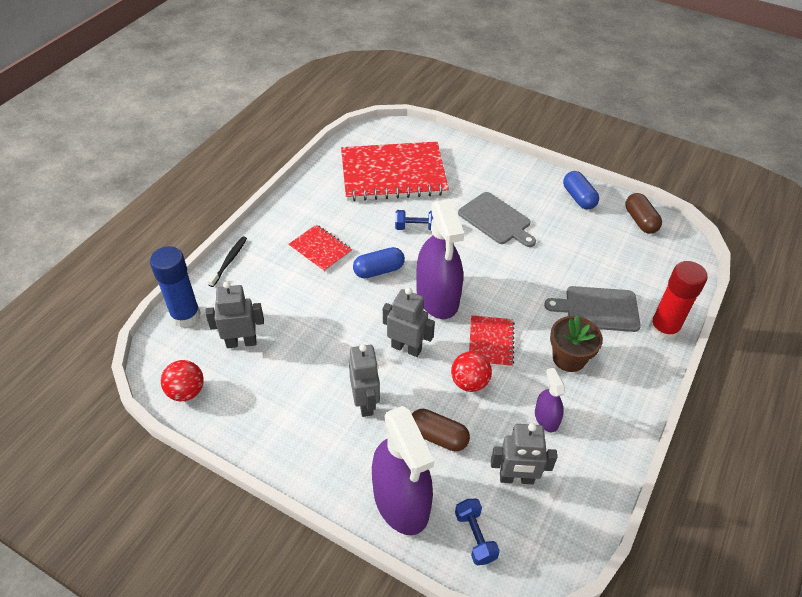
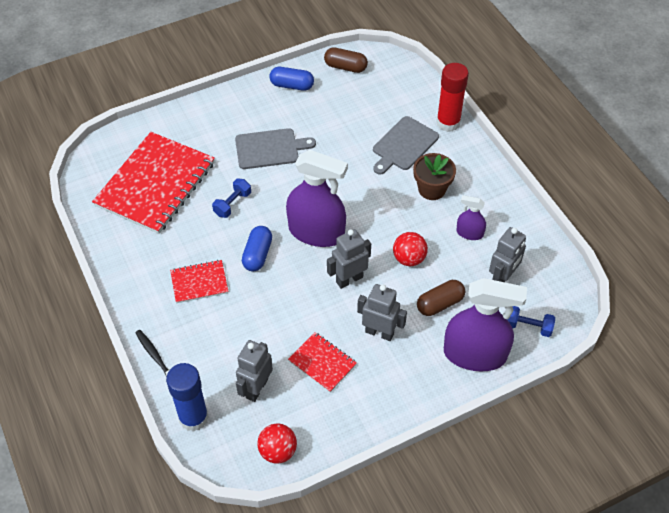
camera: 55 degrees left, 5 degrees up
(491, 342) = (384, 225): red notebook -> red notebook (322, 362)

